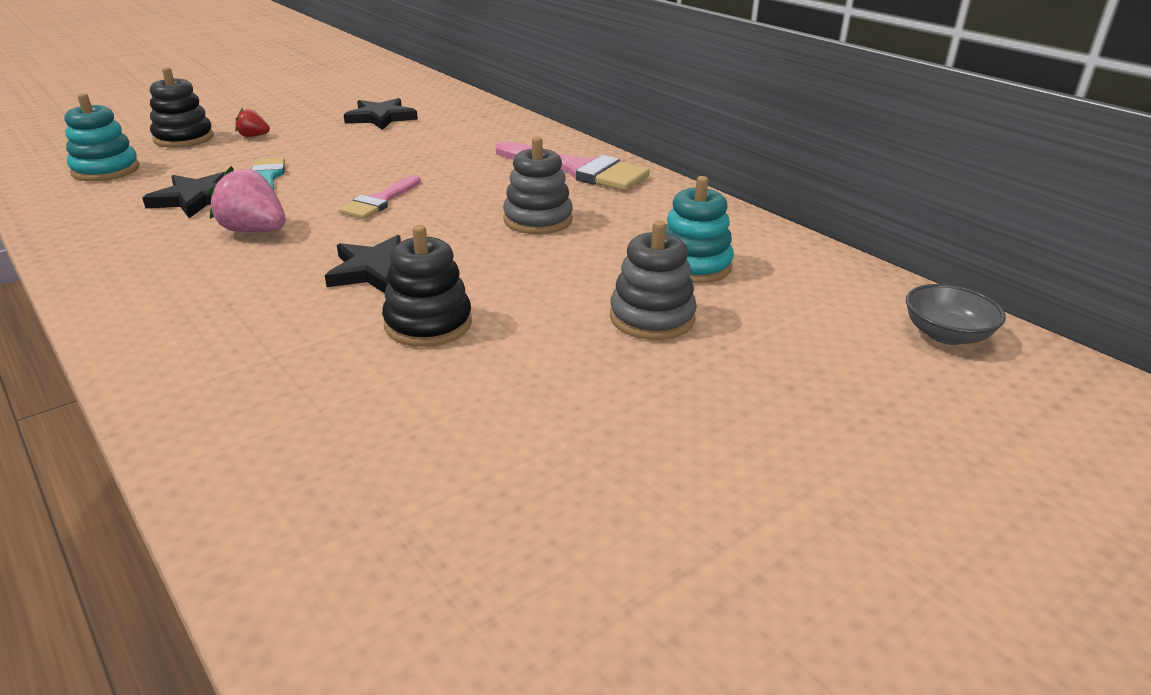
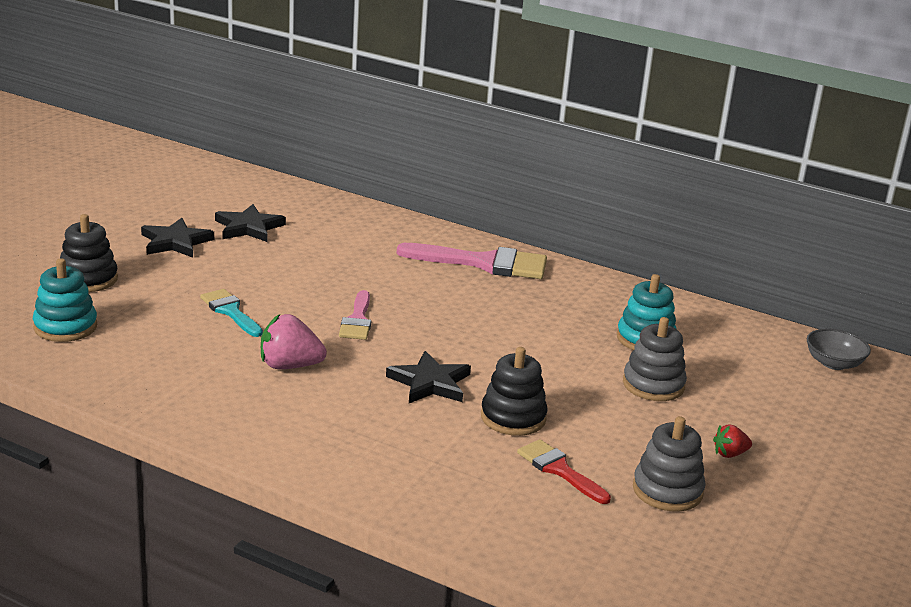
camera: 25 degrees left, 5 degrees down
(196, 199) = (197, 343): black star -> black star (175, 242)
(253, 136) = (154, 267): red strawberry -> red strawberry (729, 454)
(412, 399) = (559, 470): none -> red brush
(538, 220) = (500, 318): grey stacking toy -> grey stacking toy (667, 490)

